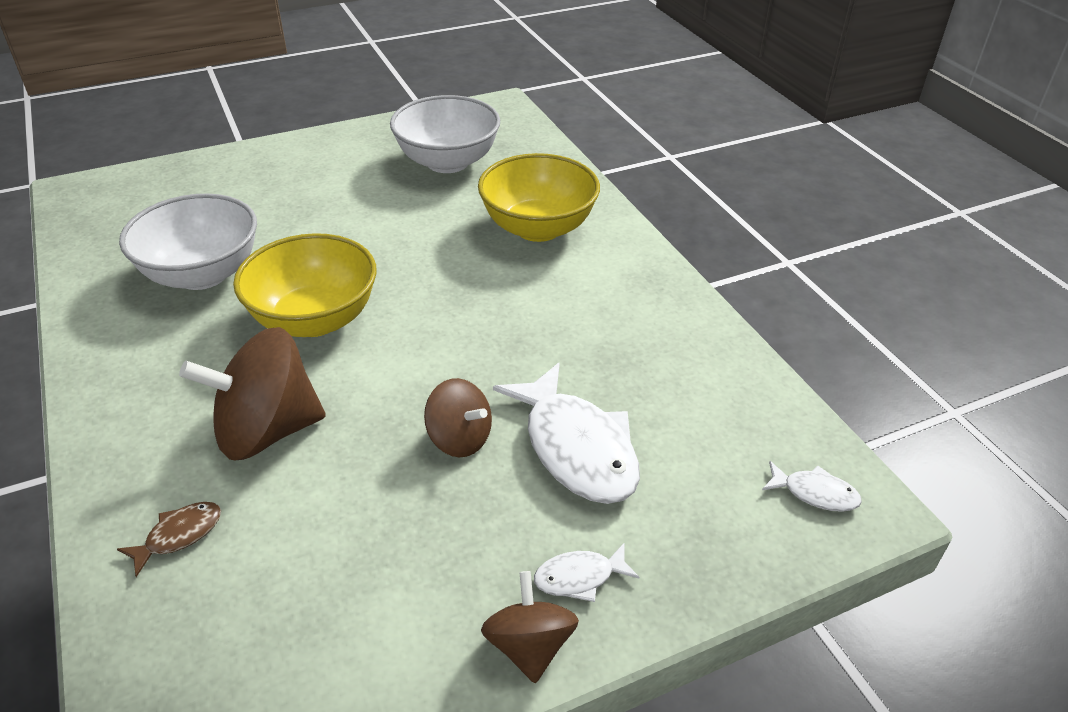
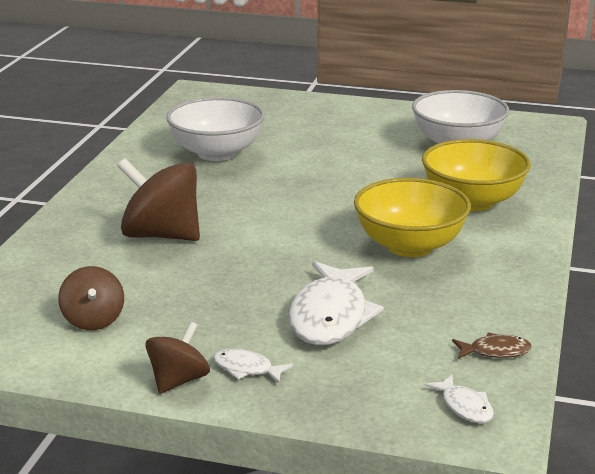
camera: 40 degrees right, 15 degrees down
(179, 535) = (65, 258): brown fish -> brown fish (495, 351)
(315, 319) = (253, 196): yellow bowl -> yellow bowl (409, 246)
(459, 438) = (264, 282): brown spinning top -> brown spinning top (93, 320)

